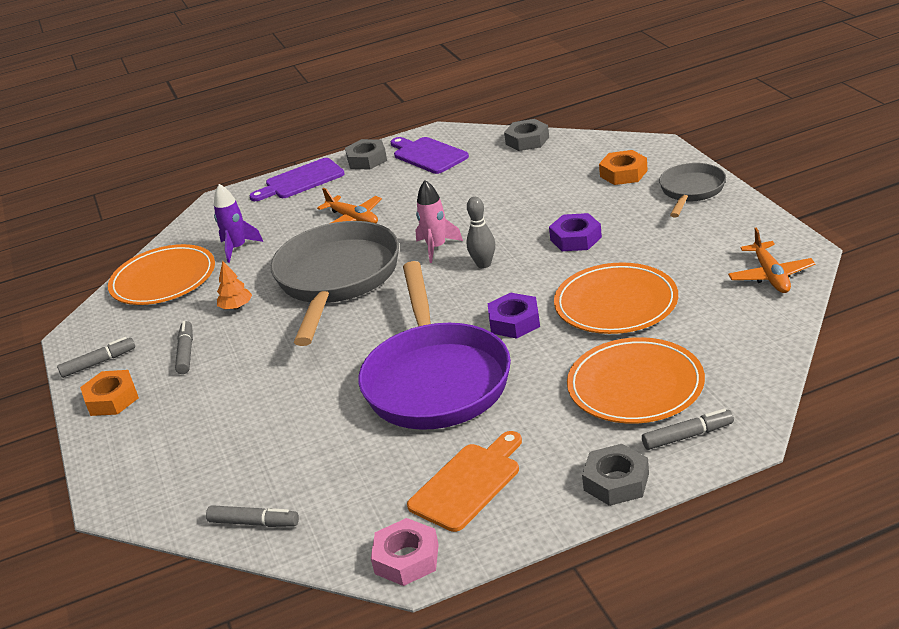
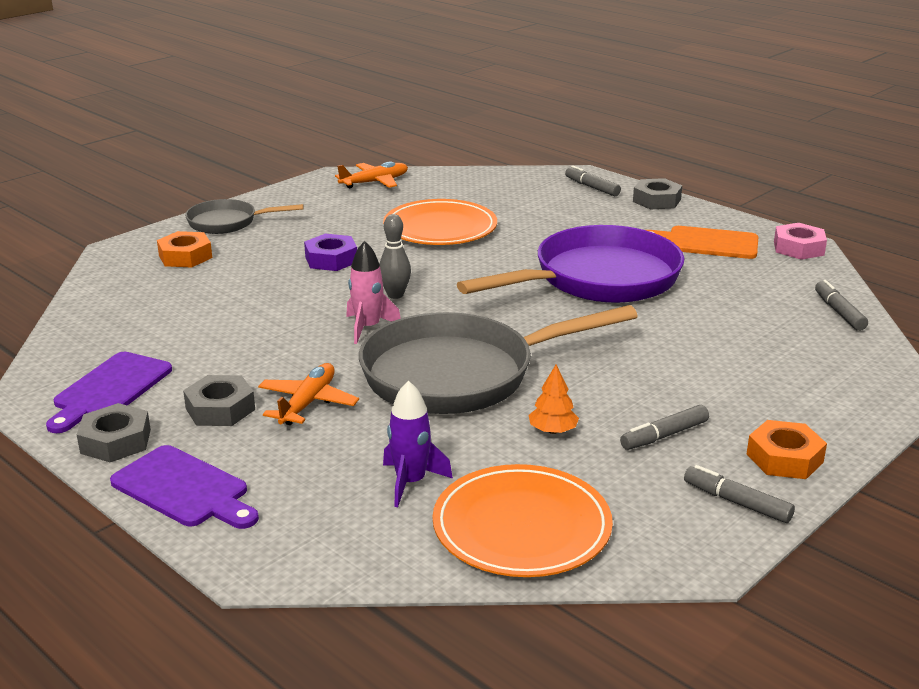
camera: 120 degrees left, 5 degrees down
(514, 322) = (490, 263): purple nut -> none
(527, 140) = (81, 324): grey nut -> grey nut (220, 409)
(635, 385) = (548, 208): orange plate -> none

